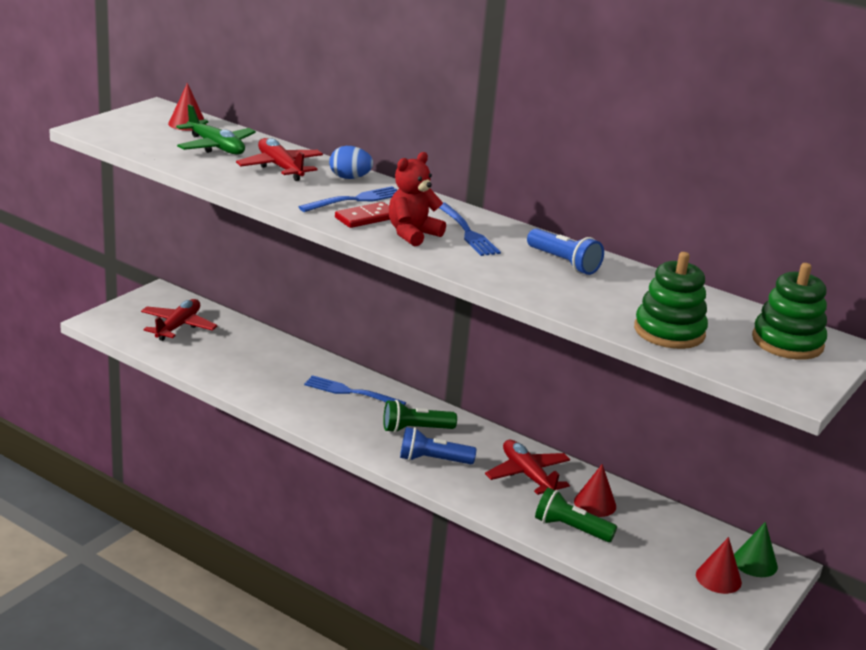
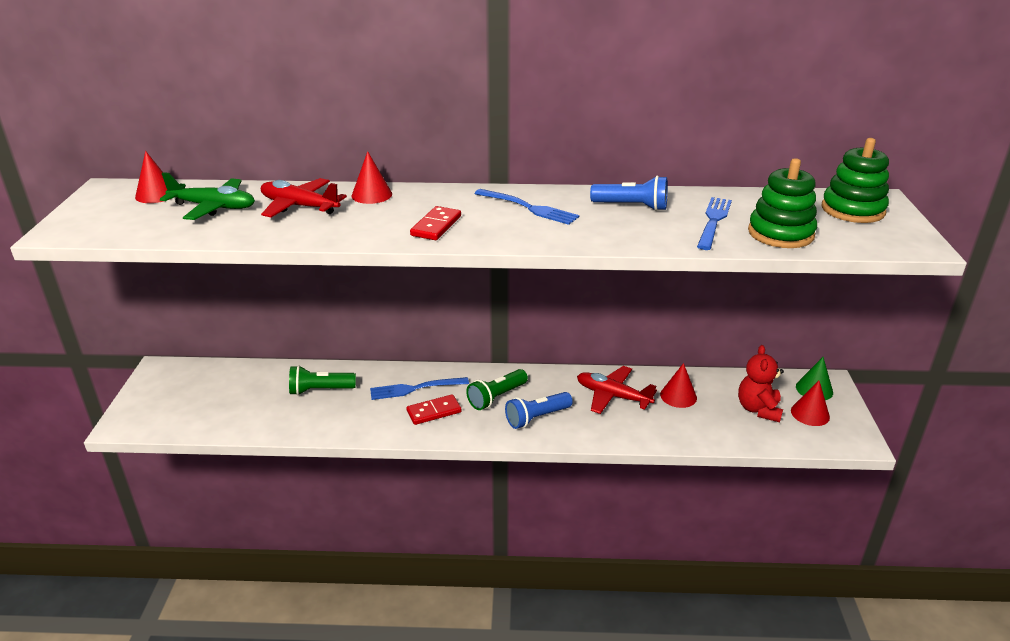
camera: 30 degrees left, 5 degrees up
(178, 326) = (207, 395): red plane -> none
(346, 416) = (434, 412): none -> red domino
(349, 178) = (371, 195): blue egg -> red cone
(355, 200) = (404, 213): blue fork -> blue fork (713, 221)
(412, 234) = (492, 226): red teddy bear -> red teddy bear (758, 409)
(571, 528) = (686, 425): green flashlight -> green flashlight (320, 390)

